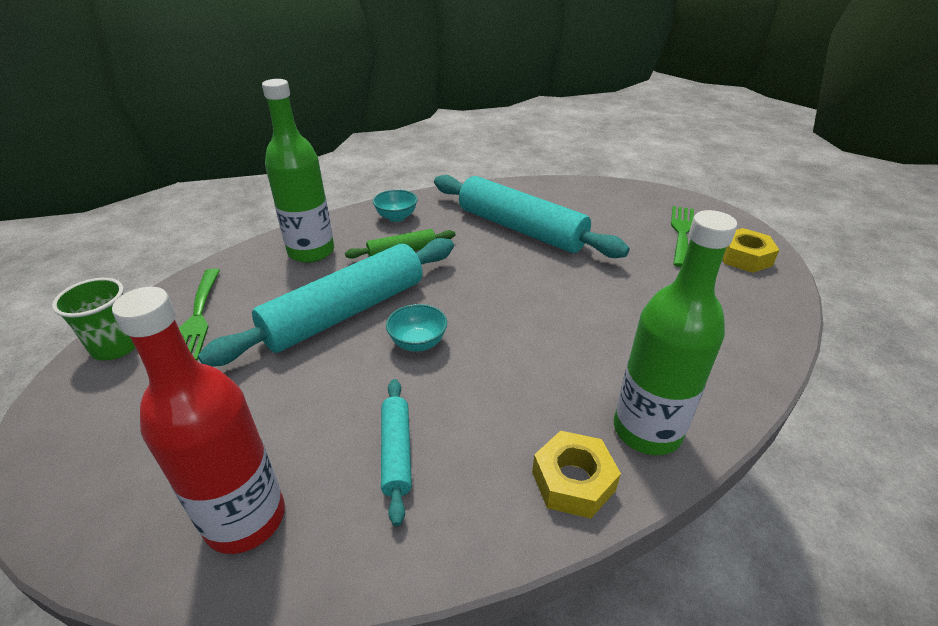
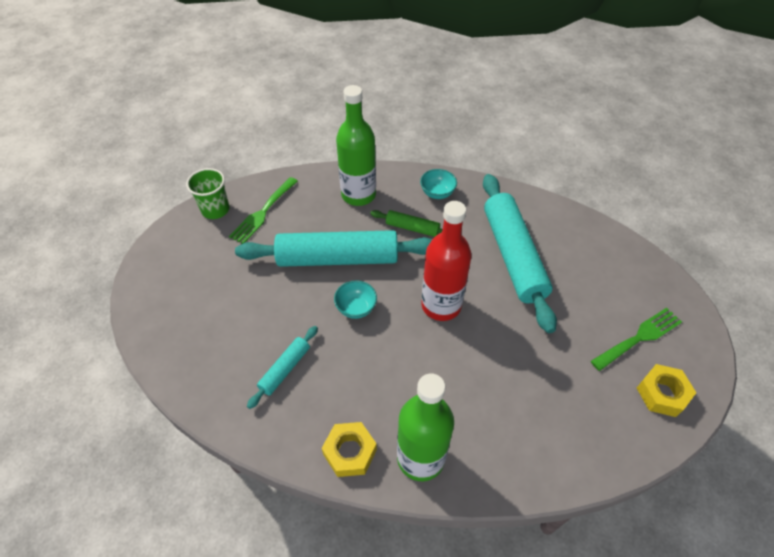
camera: 40 degrees right, 15 degrees up
(245, 519) = (199, 354): red bottle -> red bottle (441, 305)

